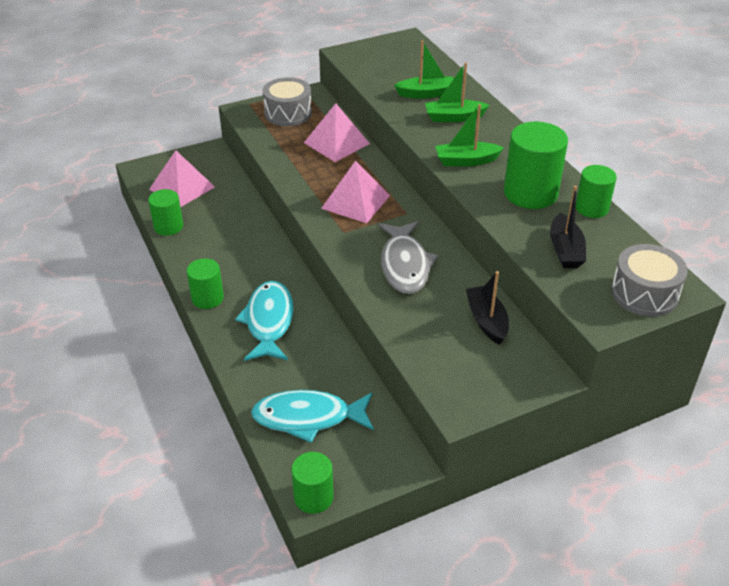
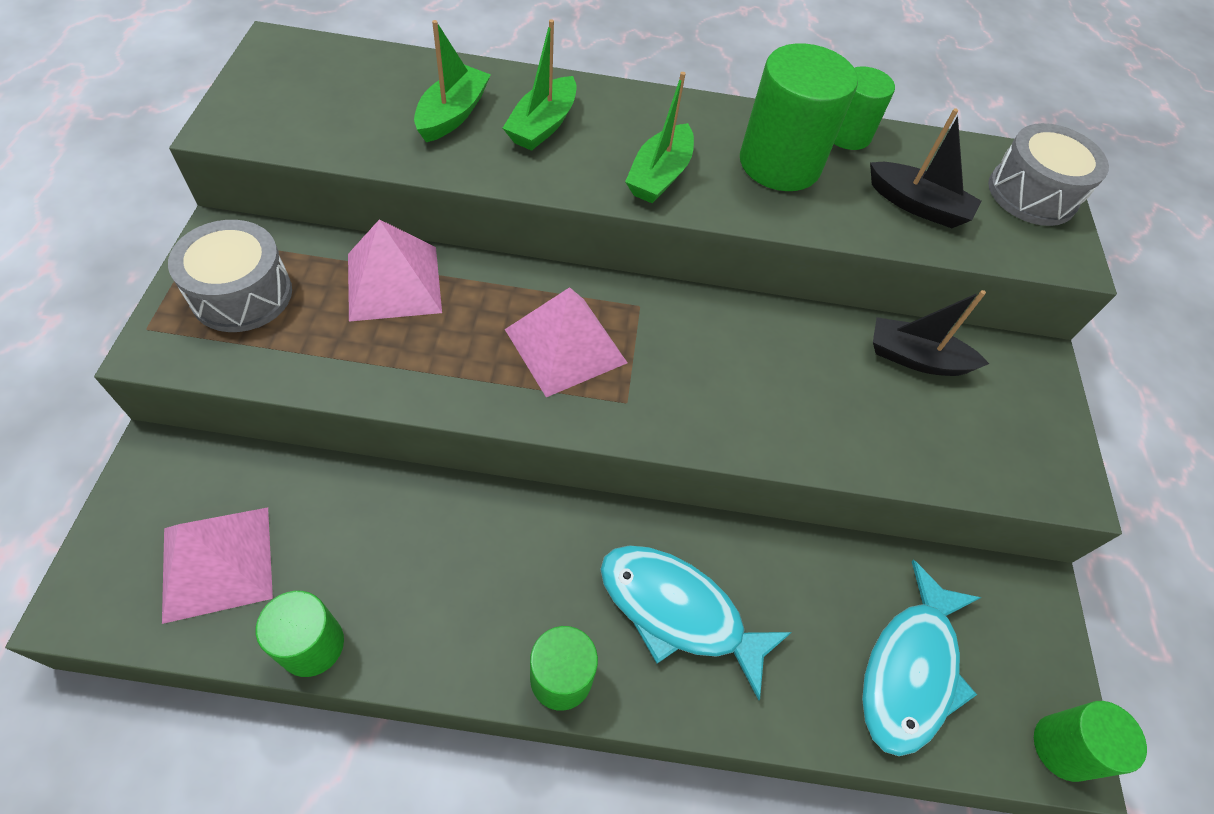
camera: 65 degrees left, 15 degrees up
(405, 265) = (753, 375): grey fish -> none

